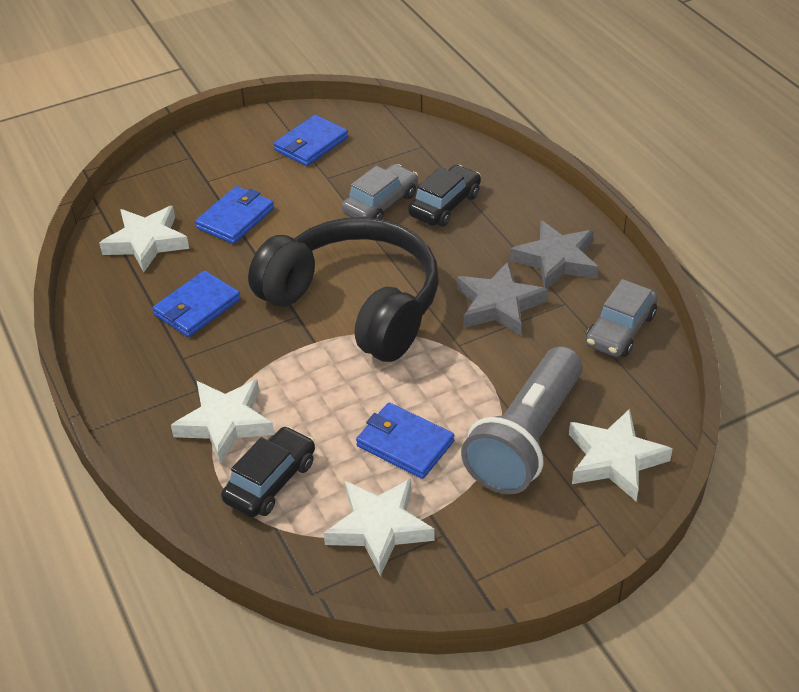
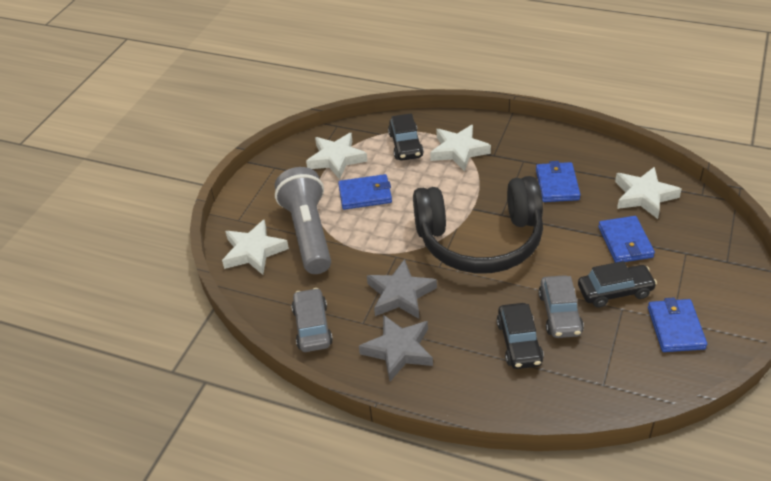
camera: 140 degrees right, 0 degrees up
(311, 191) = (615, 291): none -> black car

